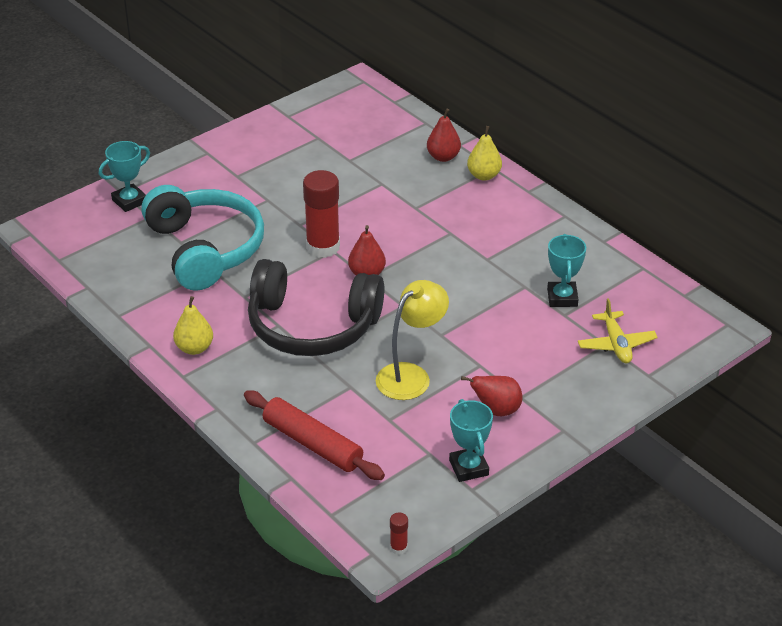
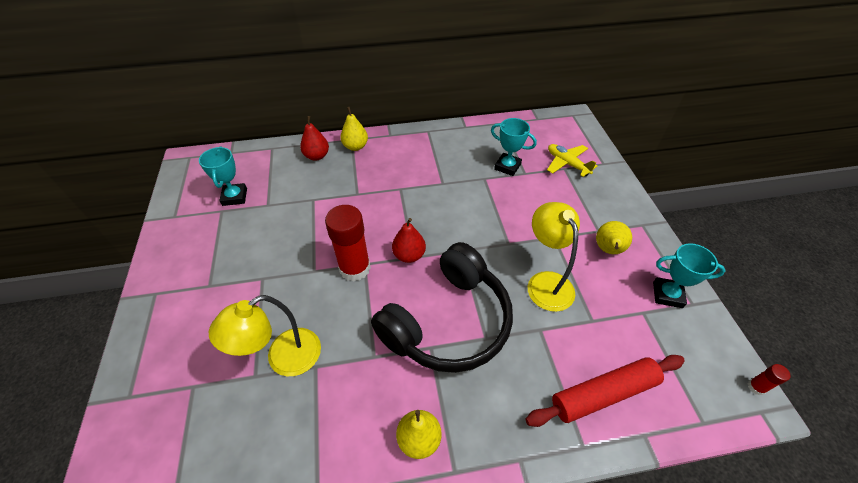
camera: 60 degrees left, 10 degrees up
(129, 201) = (150, 396): turquoise trophy -> turquoise trophy (234, 197)
(205, 249) = (284, 359): turquoise headphones -> yellow lamp
(496, 410) = (608, 250): red pear -> yellow pear
(616, 344) = (567, 164): yellow plane -> yellow plane turned 150 degrees counterclockwise

